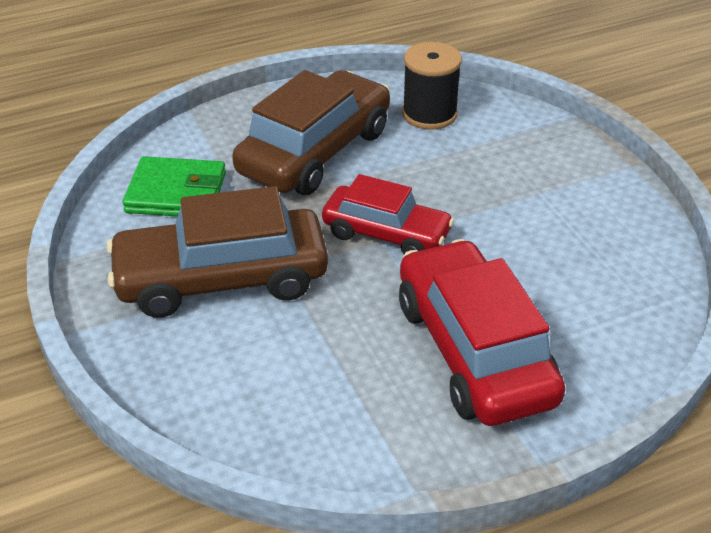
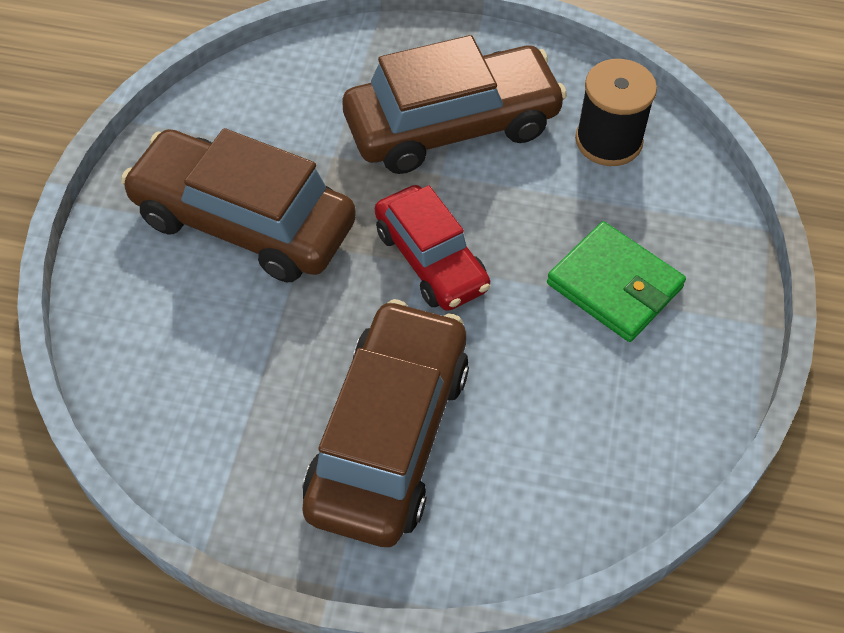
camera: 35 degrees right, 15 degrees up
(176, 193) = (287, 104): green wallet -> green wallet (614, 285)
(474, 351) = (388, 437): red car -> brown car

